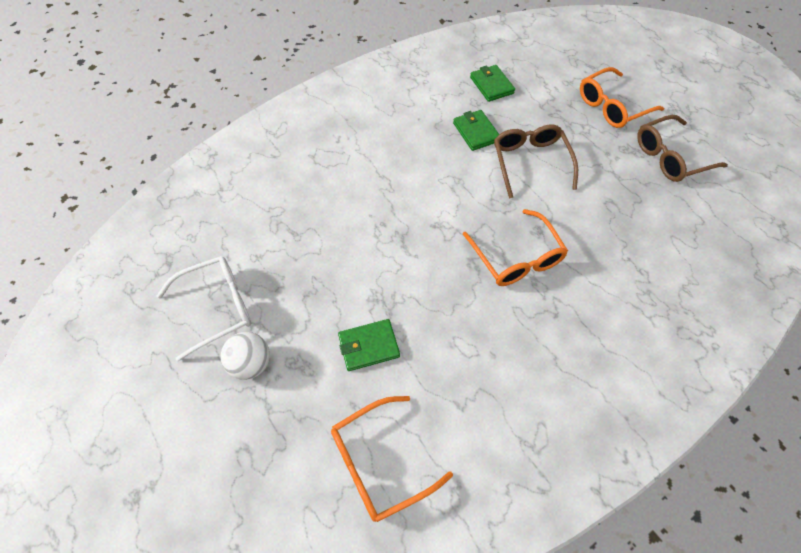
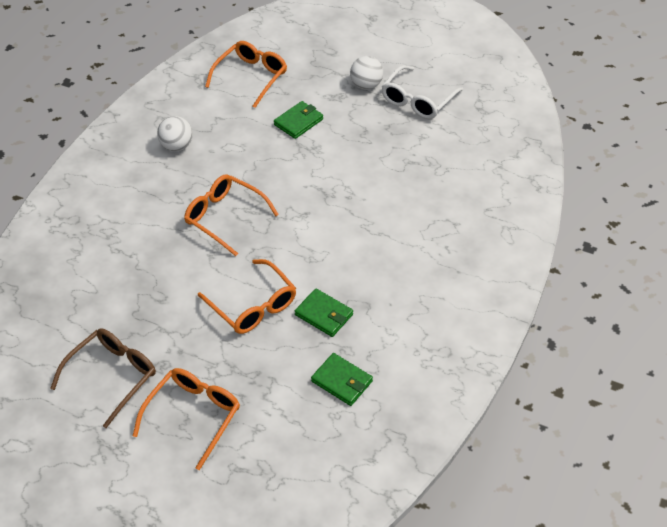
camera: 150 degrees right, 10 degrees down
(530, 162) = (253, 306): brown glasses -> orange glasses
(531, 384) = (176, 146): none -> white ball

